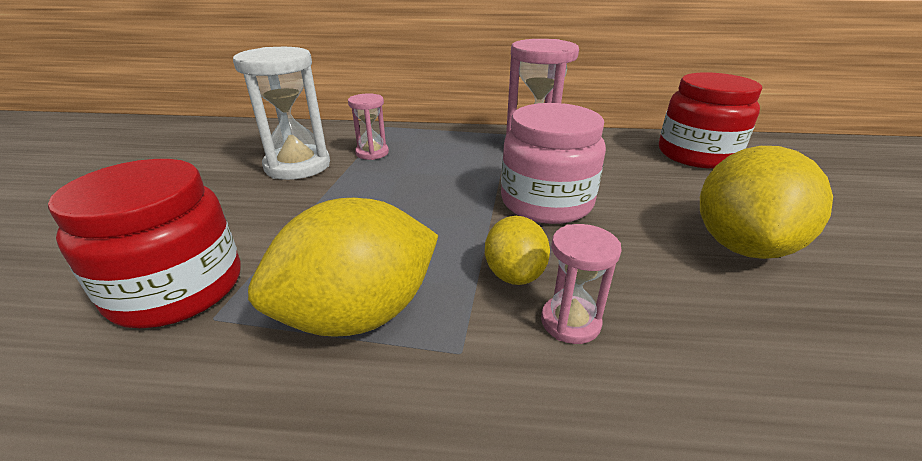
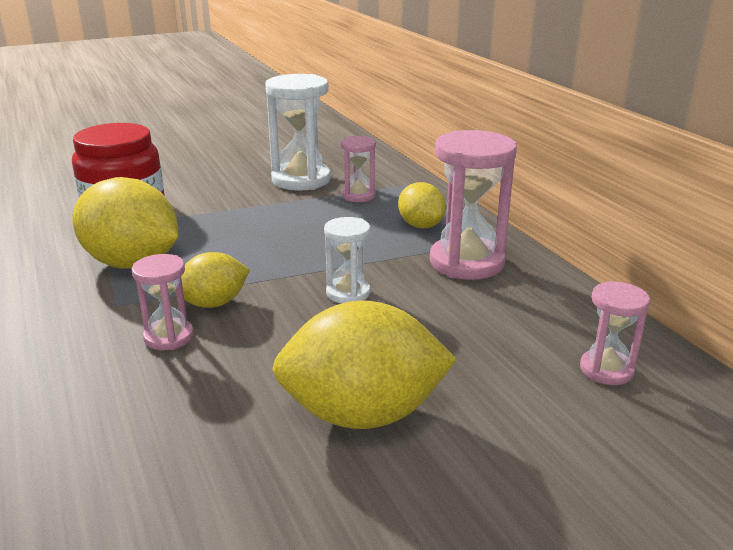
camera: 60 degrees right, 5 degrees down
(458, 147) = (420, 225): none -> yellow lemon
(546, 202) = (348, 293): pink jar -> white hourglass
(696, 154) = (606, 370): red jar -> pink hourglass

